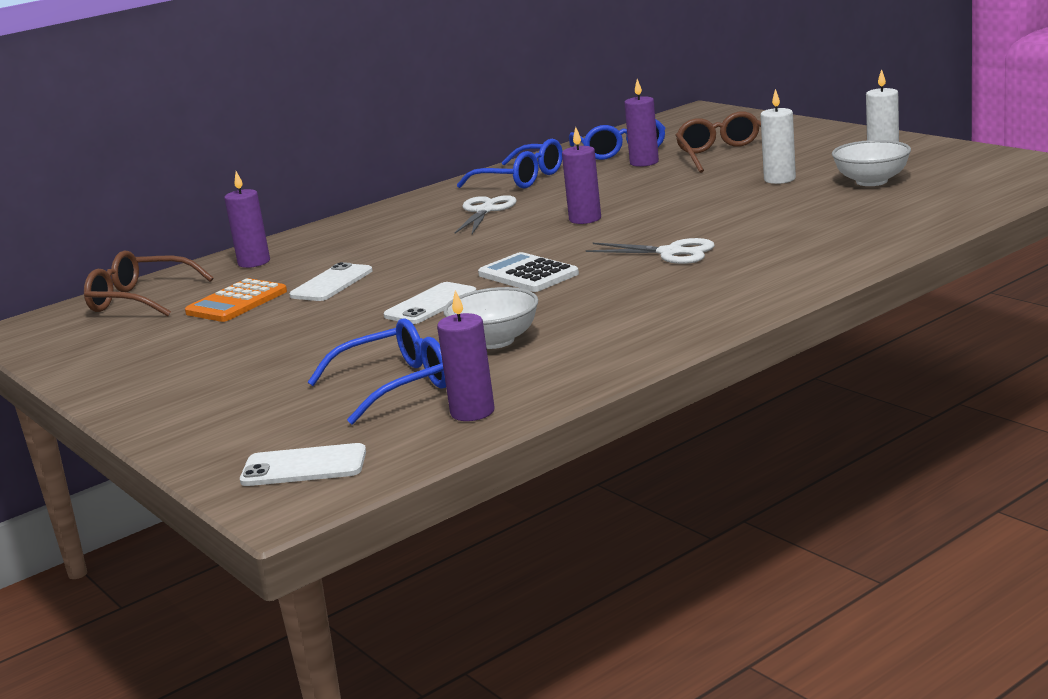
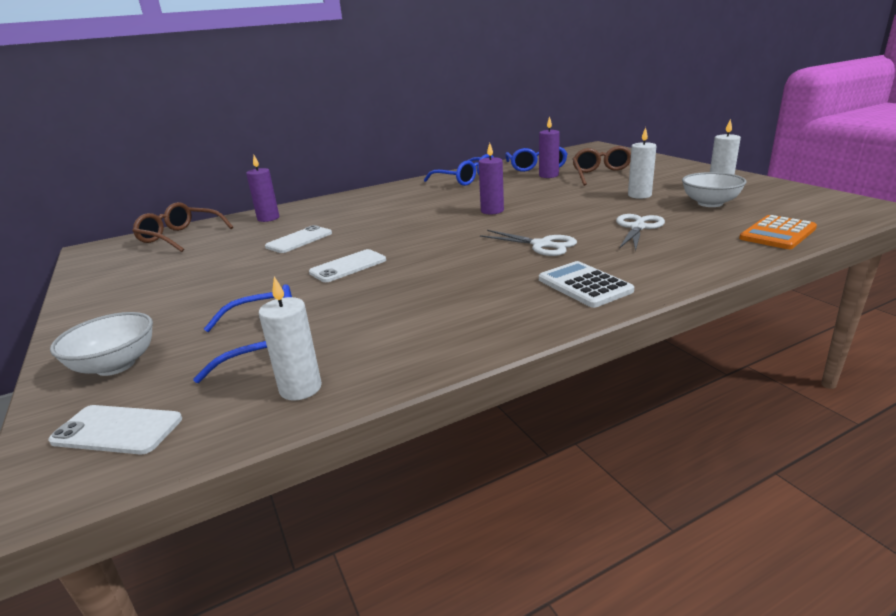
camera: 10 degrees right, 5 degrees up
(237, 302) = (231, 247): orange calculator -> orange calculator (777, 233)
(472, 412) = (300, 388): purple candle -> white candle
(485, 211) = (431, 198): white scissors -> white scissors (638, 227)
(495, 341) = (370, 309): white bowl -> white bowl (116, 365)
(528, 274) = (430, 250): white calculator -> white calculator (584, 285)

